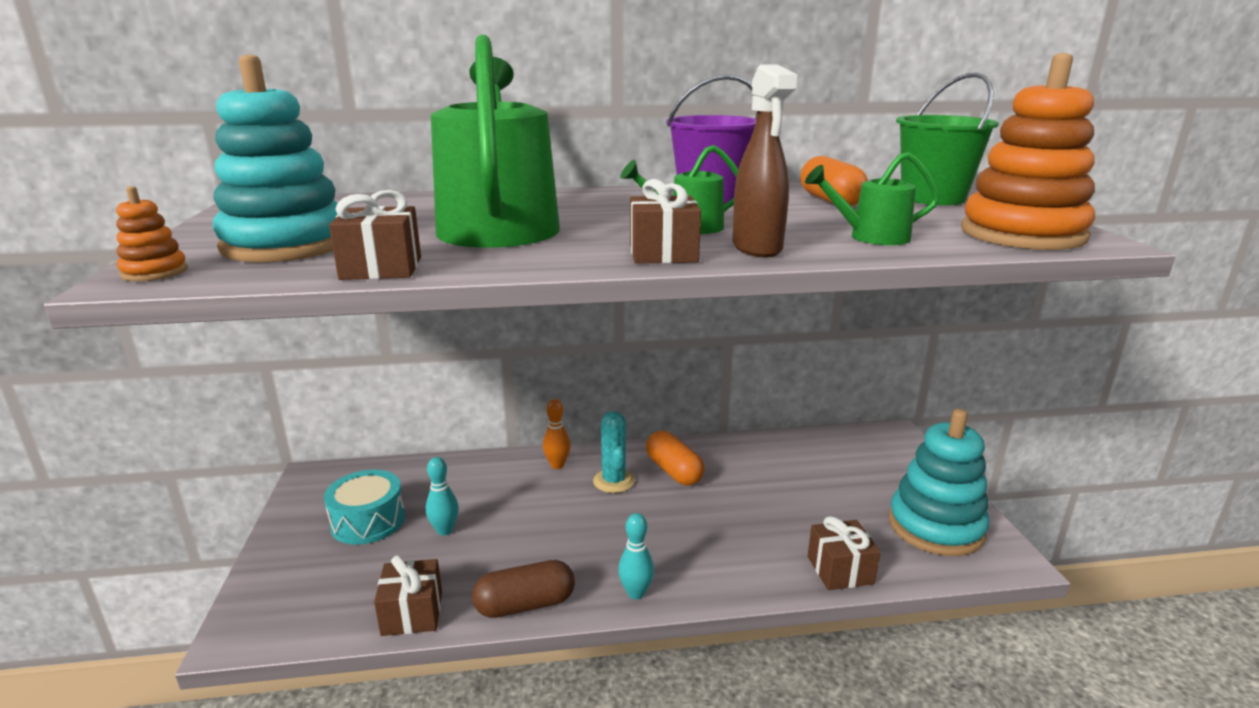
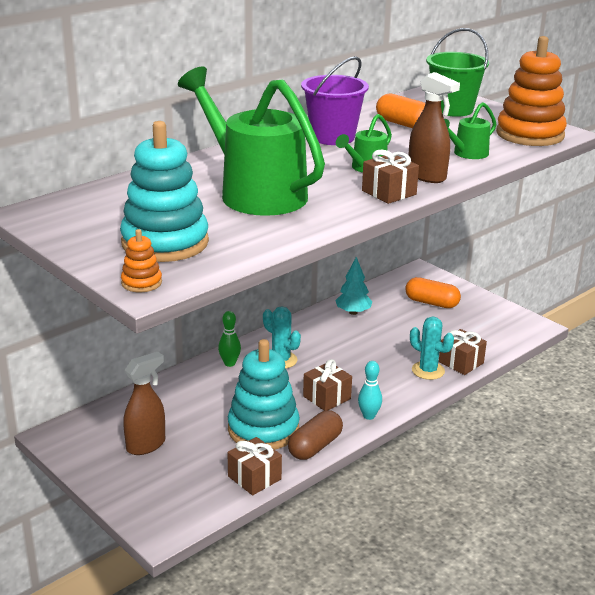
camera: 35 degrees left, 5 degrees up
(368, 521) = (146, 445): turquoise drum -> brown spray bottle
(381, 268) = (266, 243): brown gift -> brown gift (327, 397)
(445, 530) = (209, 429): turquoise bowling pin -> none
(557, 465) = (229, 363): orange bowling pin -> green bowling pin
(674, 471) = (312, 340): orange capsule -> orange capsule (431, 303)
(758, 455) = (353, 312): none -> turquoise tree
(780, 563) = (428, 371): none -> turquoise cactus
(935, 527) = (487, 321): turquoise stacking toy -> turquoise stacking toy (263, 429)

